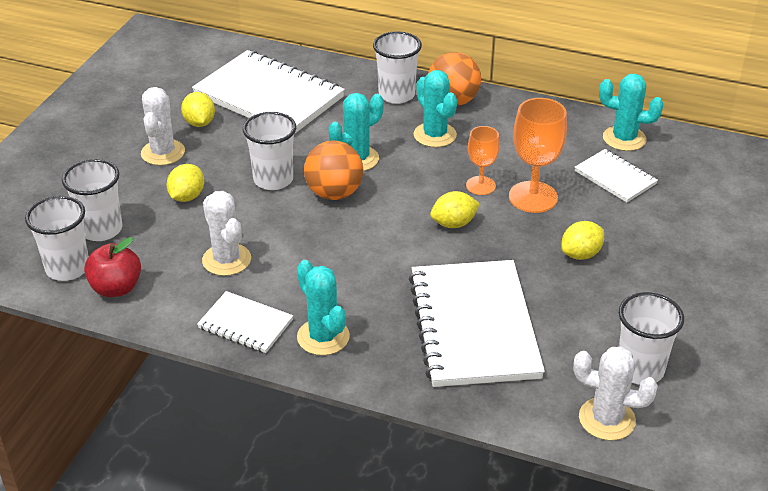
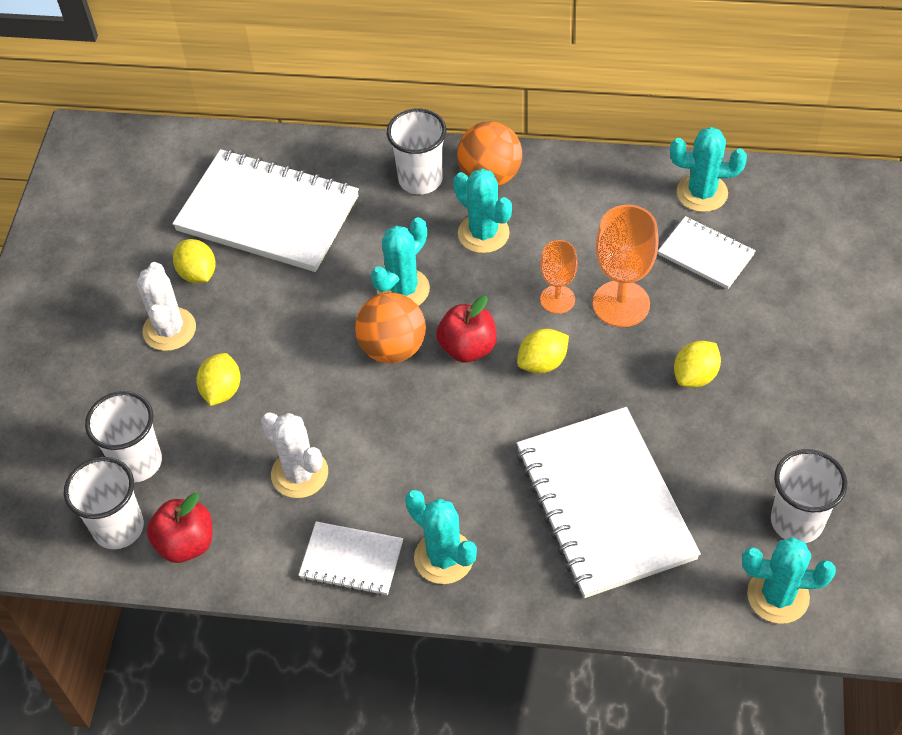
camera: 10 degrees left, 15 degrees up
(273, 179) = (315, 342): white cup -> none
(395, 204) = (467, 348): none -> red apple
(607, 419) = (778, 596): white cactus -> turquoise cactus

